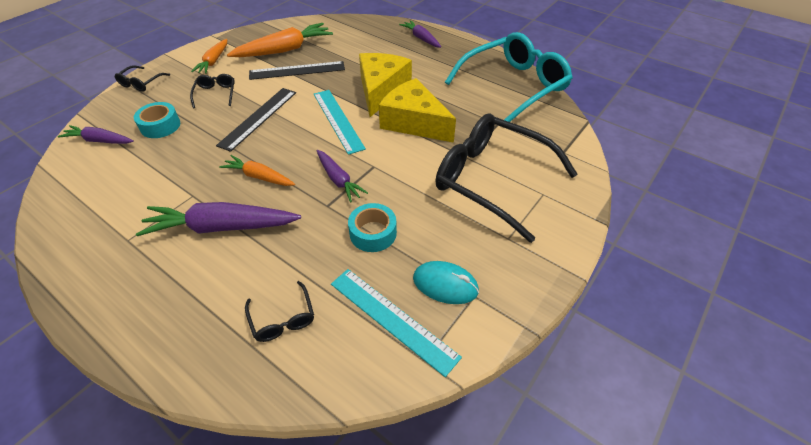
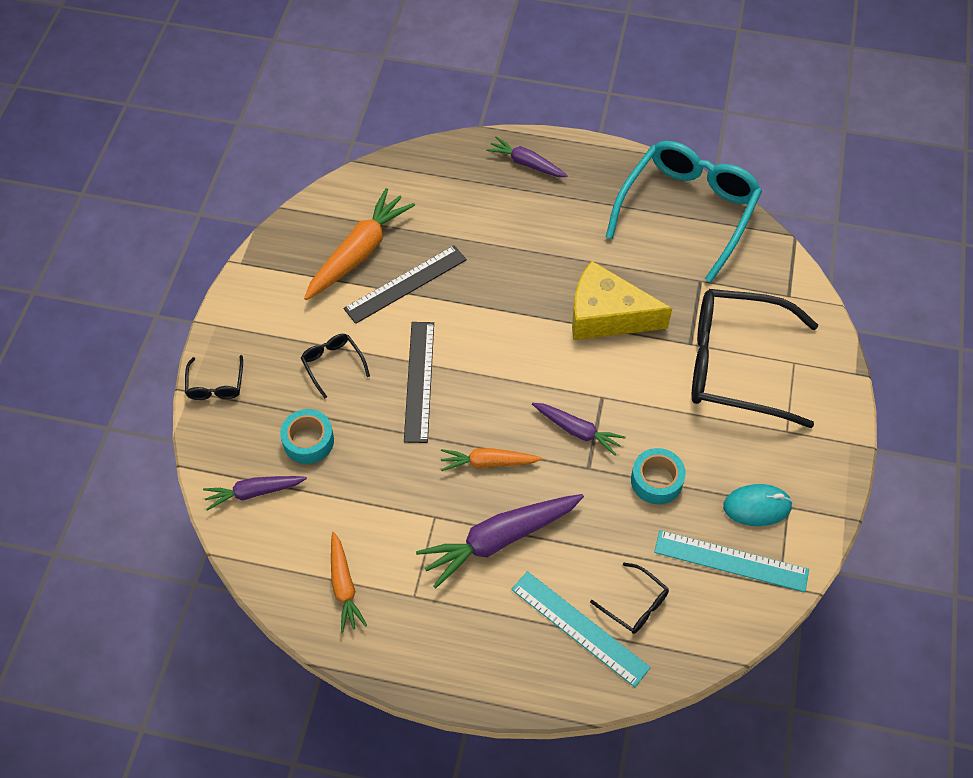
camera: 25 degrees left, 10 degrees up
(214, 61) = (279, 309): orange carrot -> orange carrot (344, 586)
(338, 120) = (517, 347): turquoise ruler -> turquoise ruler (579, 628)
(381, 90) = (535, 278): yellow cheese -> none

